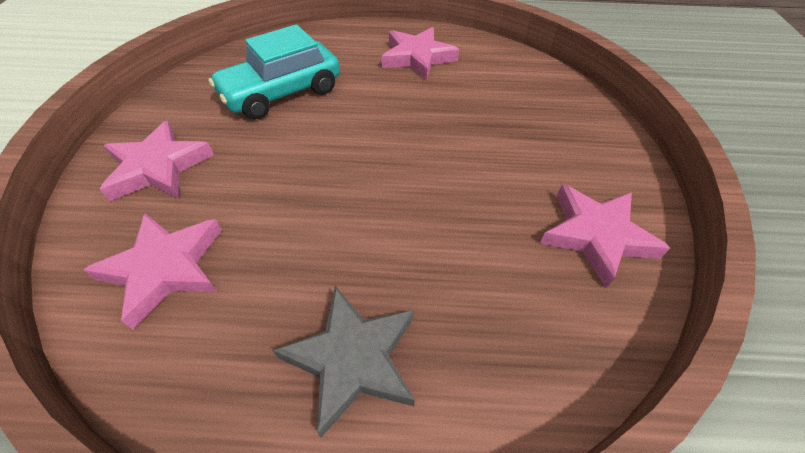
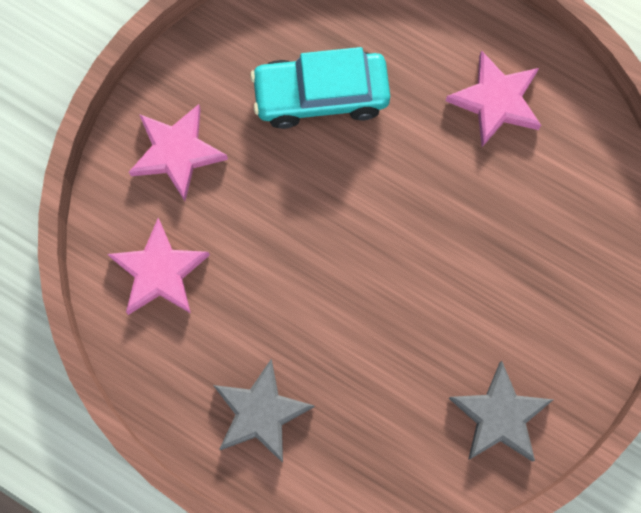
camera: 30 degrees right, 25 degrees up
(596, 235) = (500, 416): pink star -> grey star

